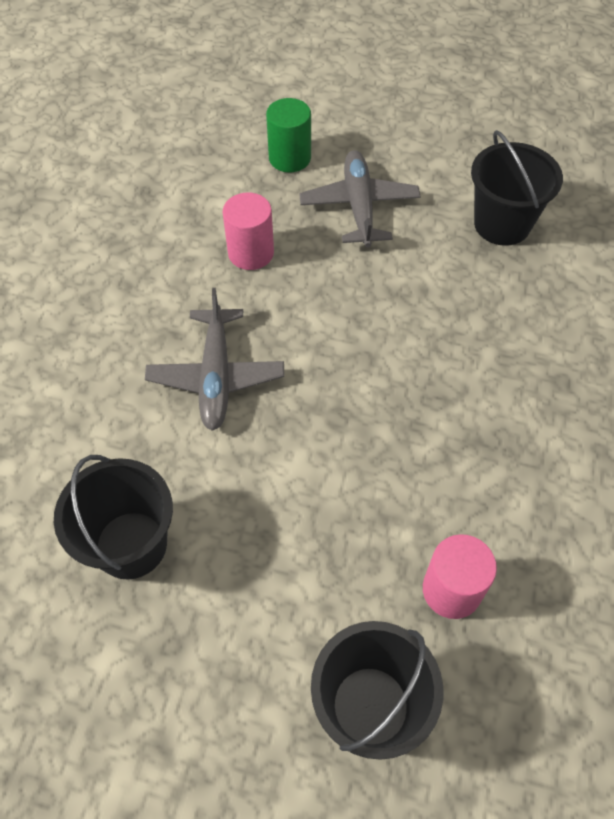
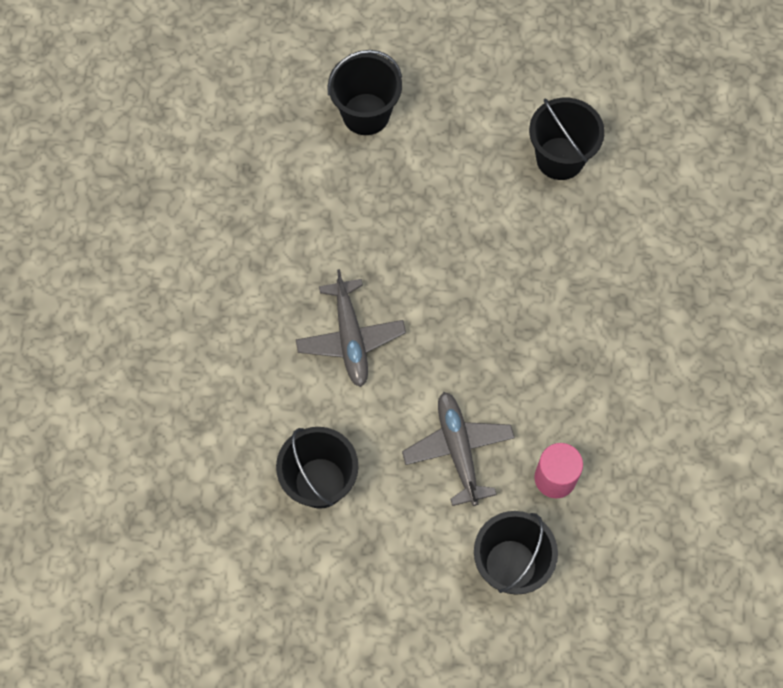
camera: 10 degrees left, 10 degrees up
(251, 253) = (353, 219): pink cylinder -> none
(289, 158) = (366, 114): green cylinder -> black bucket
(359, 206) = (436, 157): grey plane -> grey plane (458, 449)

